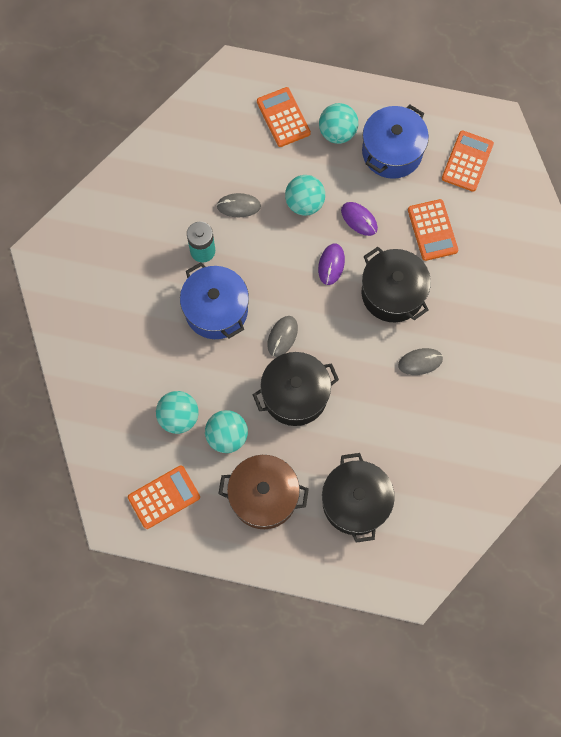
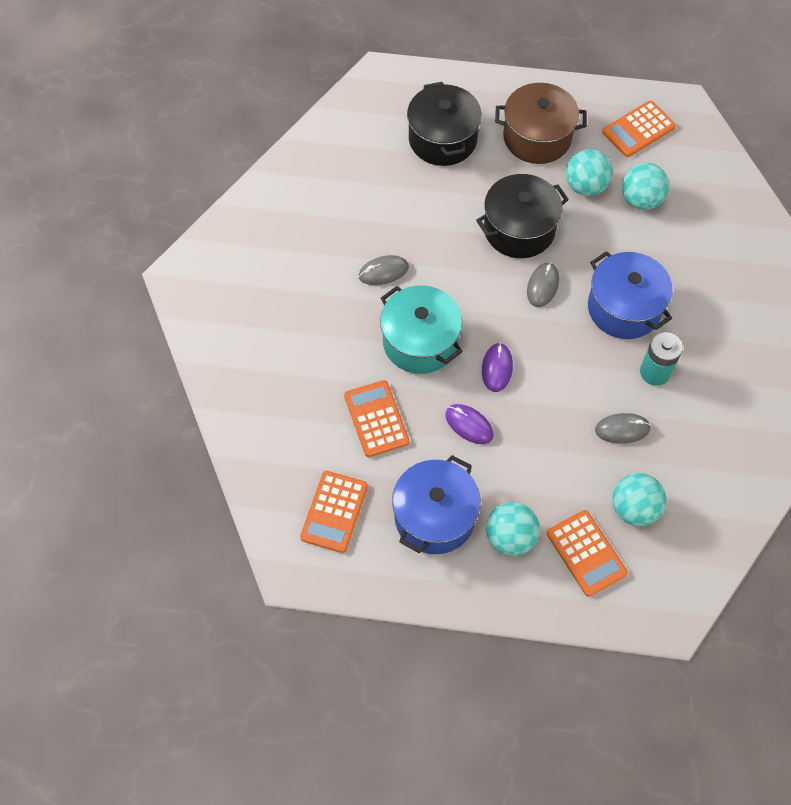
camera: 175 degrees right, 10 degrees down
(304, 203) = (540, 439): turquoise ball -> turquoise ball (634, 508)
(392, 293) = (420, 342): black pot -> turquoise pot

